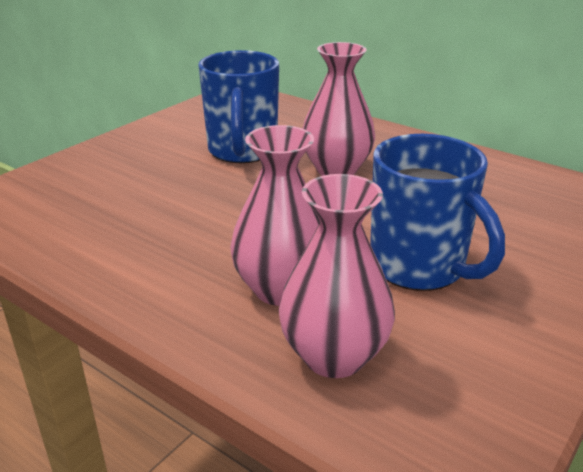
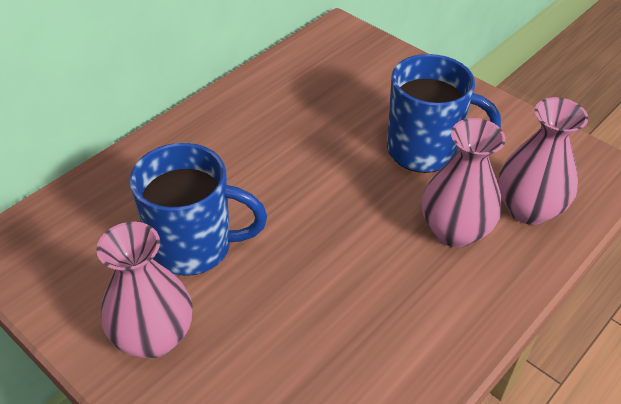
camera: 85 degrees left, 15 degrees up
(336, 169) = (256, 176): pink vase -> pink vase (154, 337)
(419, 267) = (424, 151): blue mug -> blue mug turned 45 degrees clockwise

